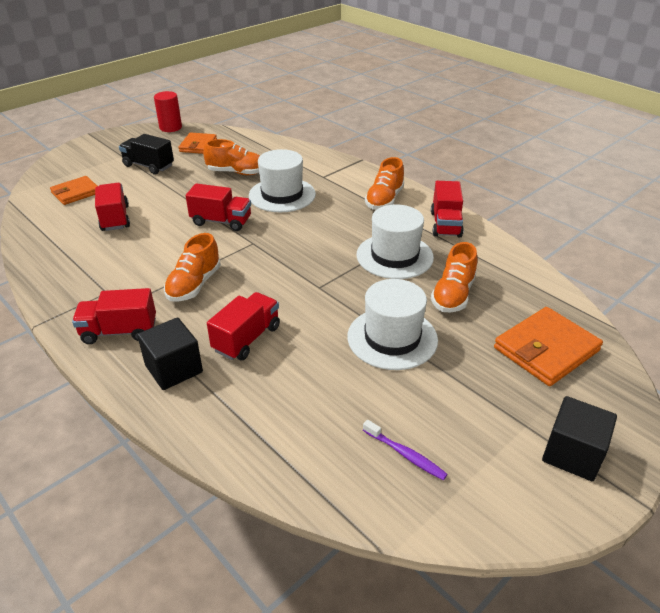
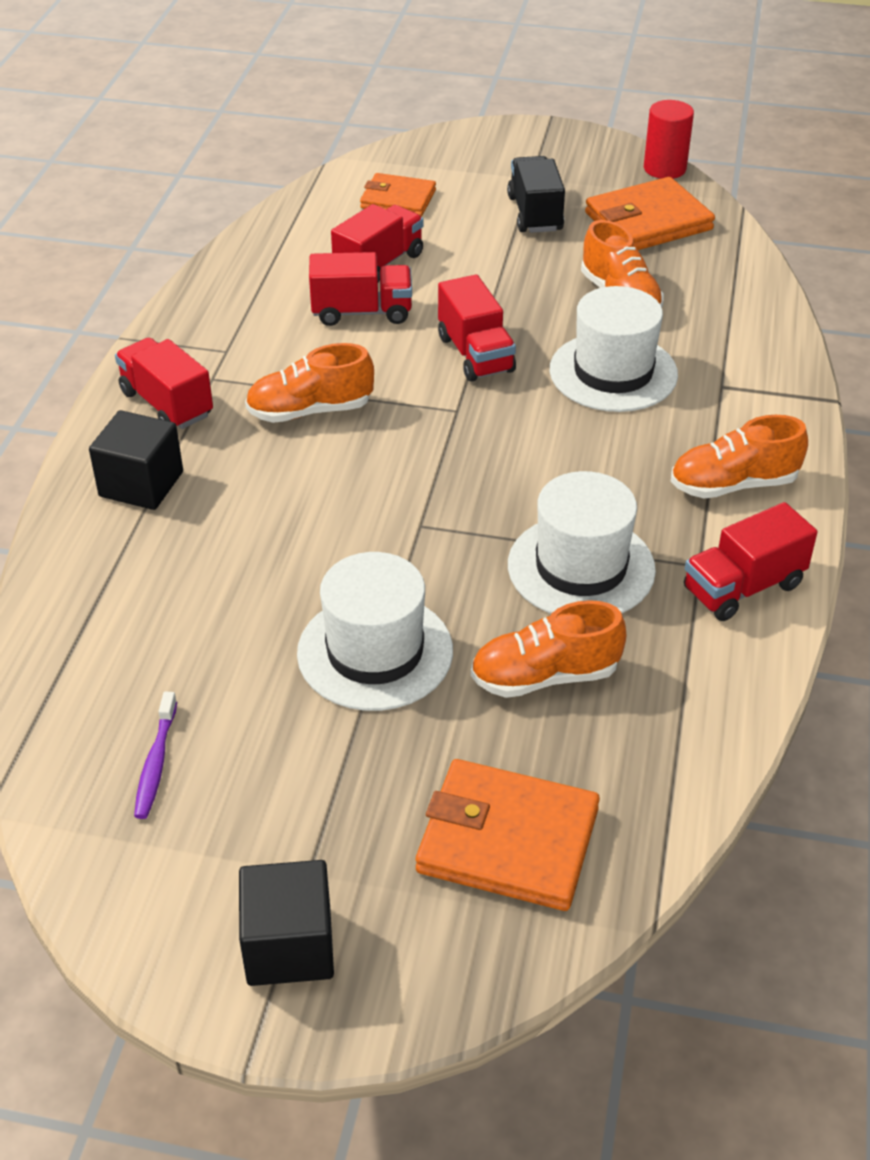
camera: 55 degrees right, 5 degrees up
(198, 145) = (648, 221): orange wallet -> orange wallet, size x1.54
(247, 338) = (248, 514): red truck -> red truck (362, 312)

